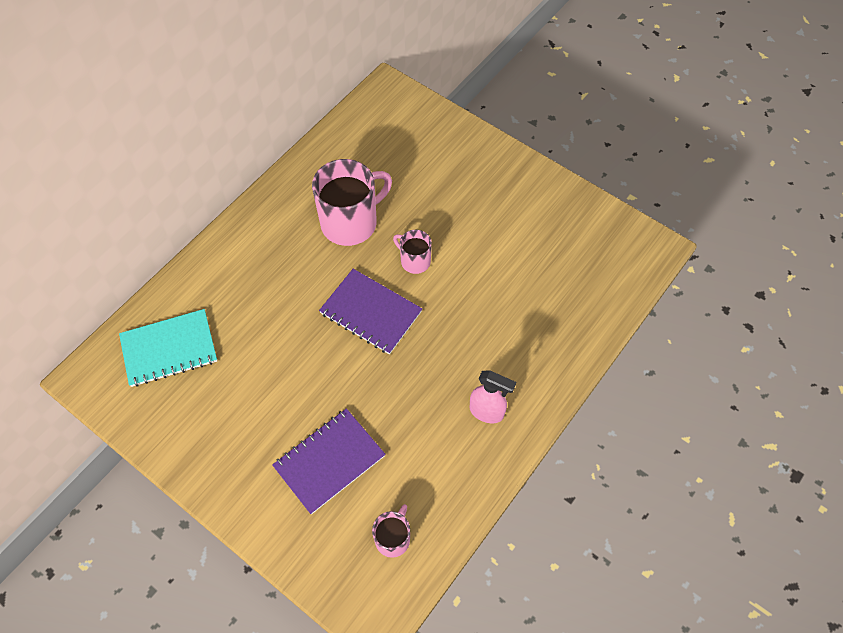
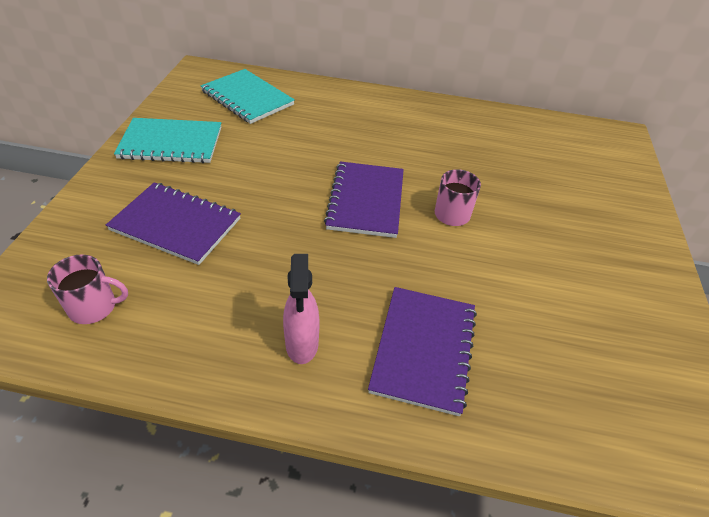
camera: 60 degrees right, 15 degrees down
(210, 438) = (171, 143): none -> turquoise notebook
(350, 222) = (453, 156): pink mug -> none
(522, 343) = (423, 349): none -> purple notebook

